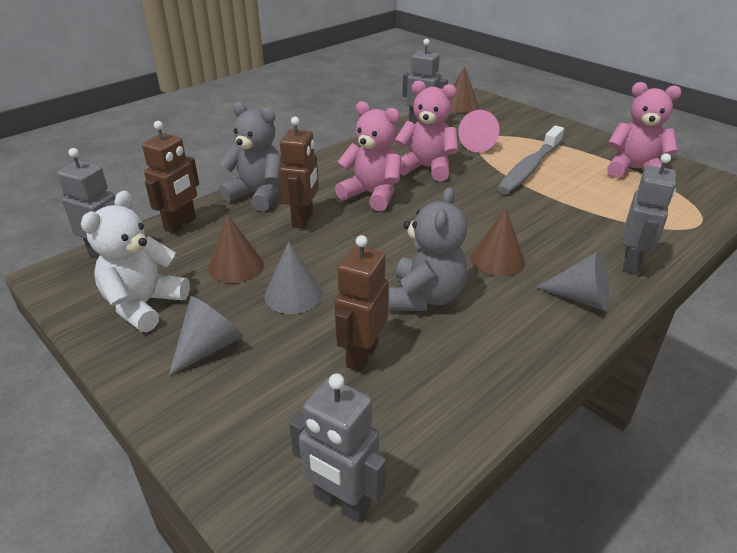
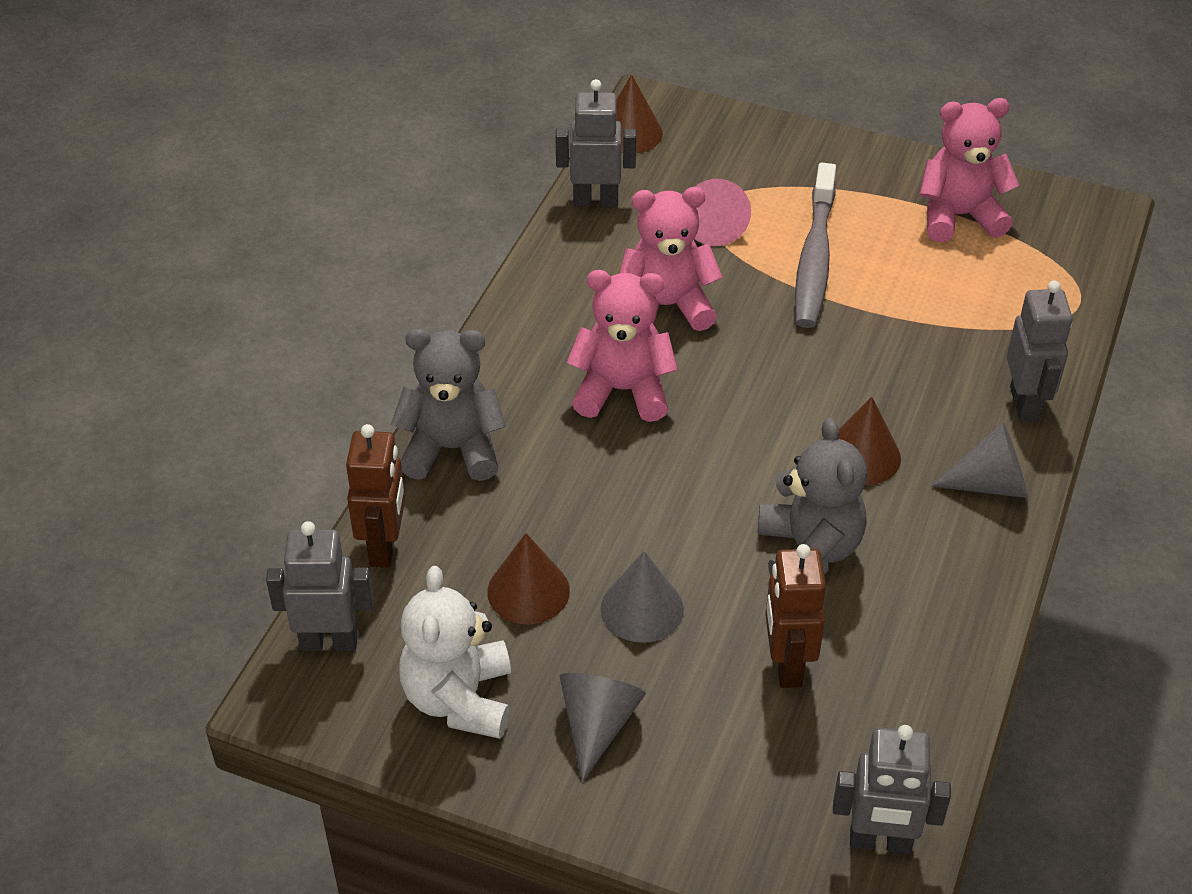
camera: 25 degrees left, 10 degrees up
(303, 219) = (557, 474): brown robot -> none

